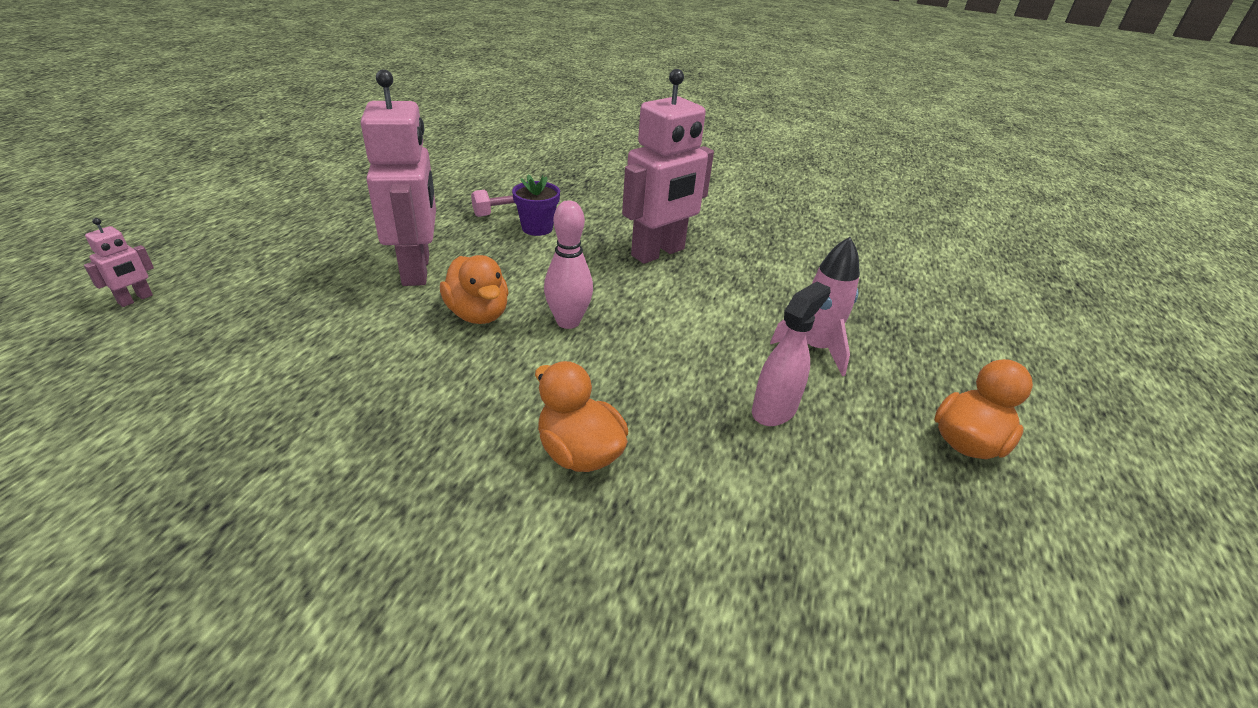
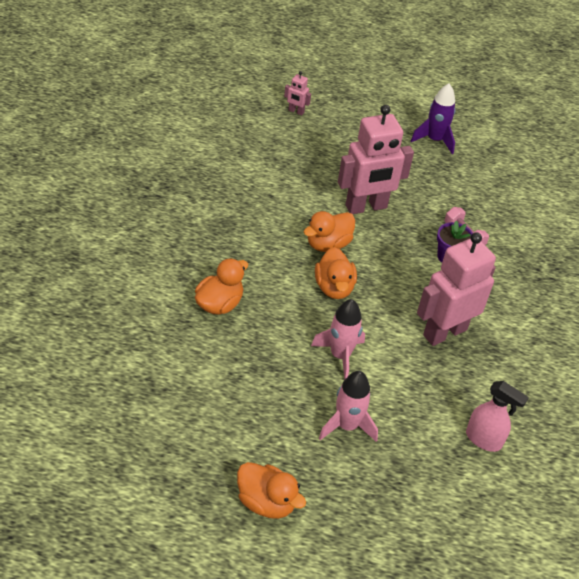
camera: 80 degrees right, 10 degrees up
(318, 199) = (434, 140): none -> purple rocket
(568, 322) = (334, 287): pink bowling pin -> orange duck
(658, 253) = (444, 332): pink robot -> pink robot turned 105 degrees clockwise
(696, 336) = (340, 355): none -> pink rocket
(774, 410) = (273, 395): pink spray bottle -> pink spray bottle (484, 439)

